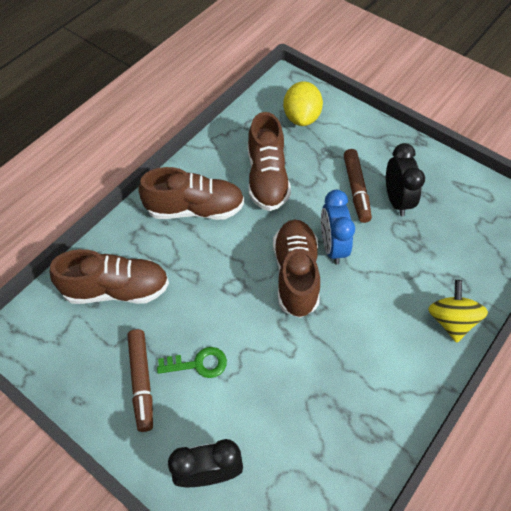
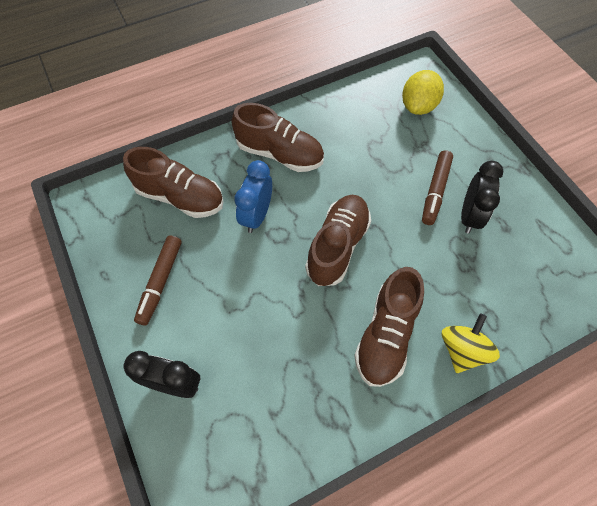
camera: 25 degrees right, 5 degrees up
(198, 364) = (213, 288): green key -> none
(267, 178) = (357, 150): brown shoe -> brown shoe (386, 335)
(332, 246) = (384, 234): blue clock -> blue clock (257, 215)

